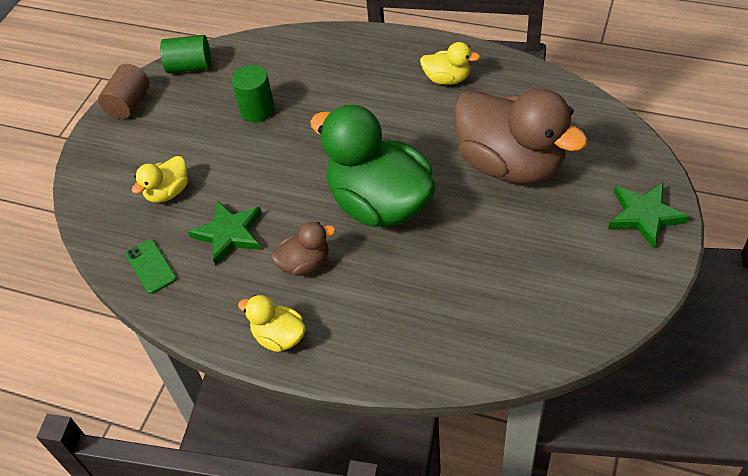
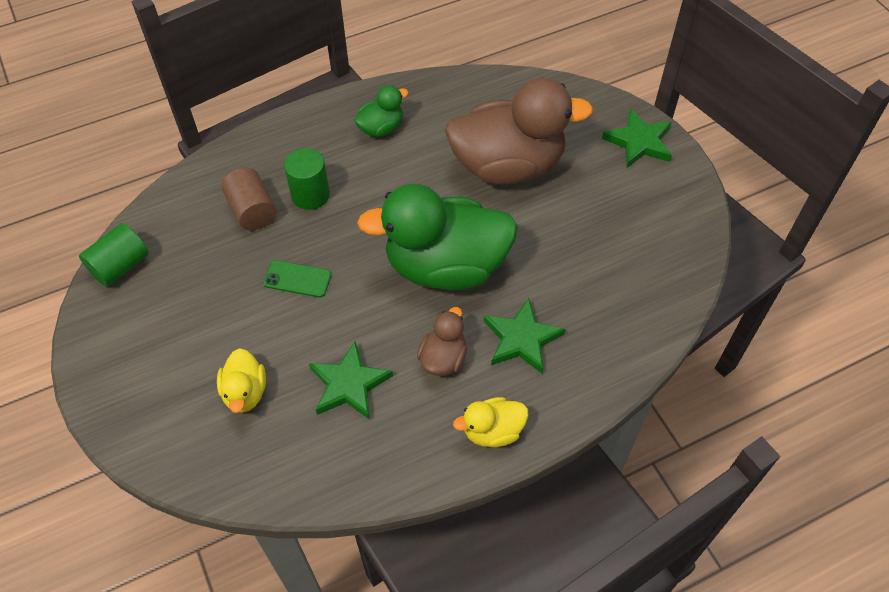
camera: 50 degrees left, 5 degrees up
(129, 103) = (97, 342): brown cylinder -> brown cylinder (252, 211)
(151, 266) = (311, 467): green phone -> green phone (297, 279)
(257, 110) = (242, 261): green cylinder -> green cylinder (310, 195)
(372, 292) = (521, 339): none -> green star
(447, 79) = (381, 128): yellow duck -> green duck

